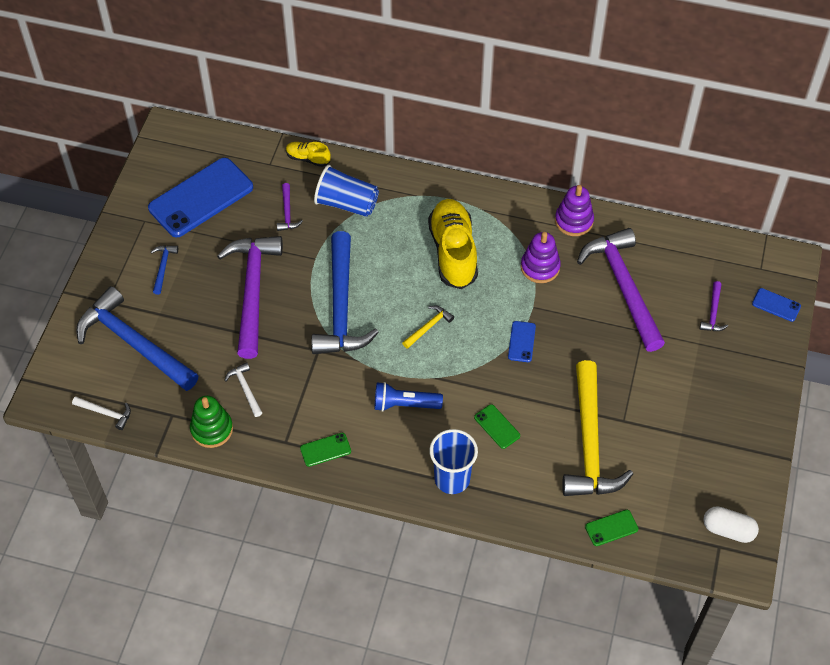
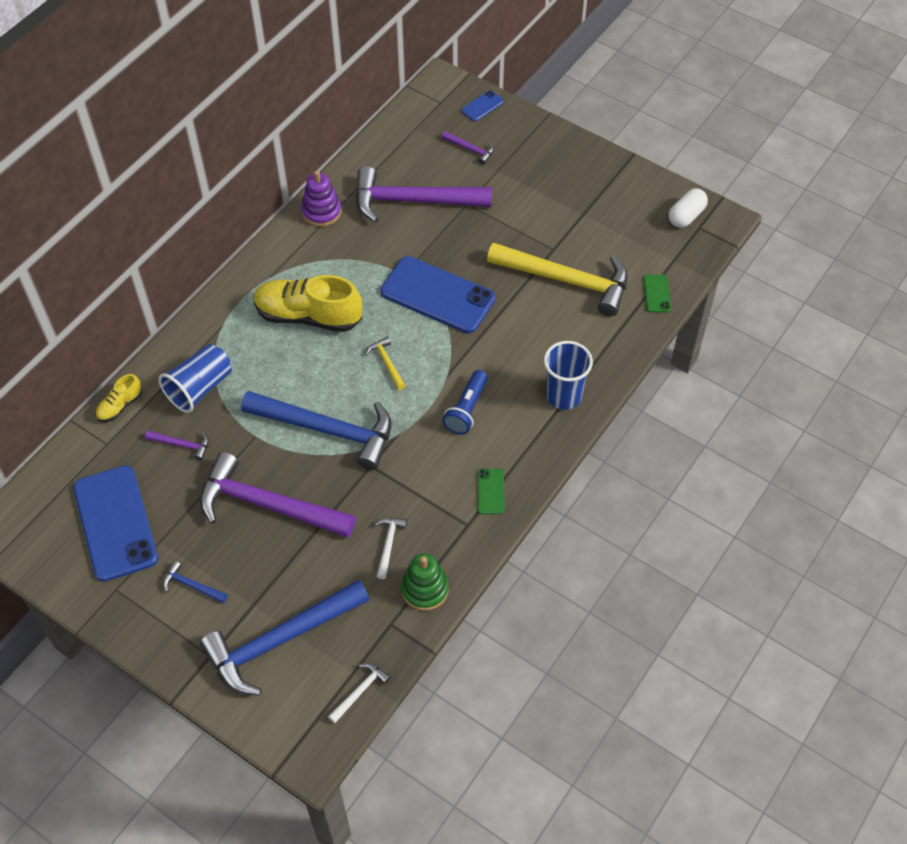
camera: 70 degrees left, 0 degrees up
(245, 389) = (388, 544): white hammer -> white hammer turned 105 degrees clockwise
(497, 426) = (521, 343): green phone -> none
(521, 342) = (437, 295): blue phone -> blue phone, size x2.32
(540, 267) = (361, 254): purple stacking toy -> none

